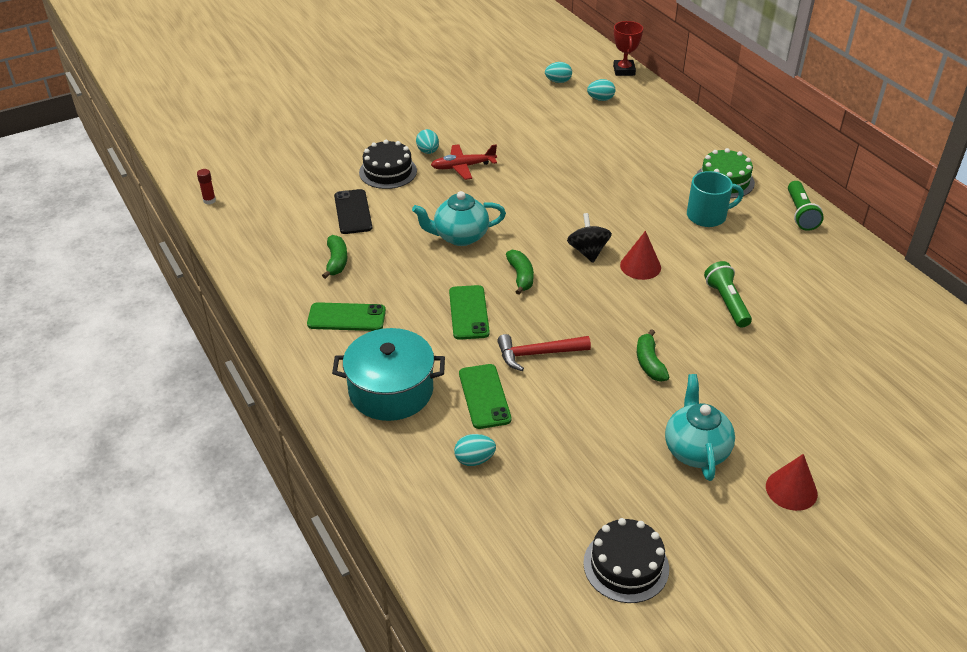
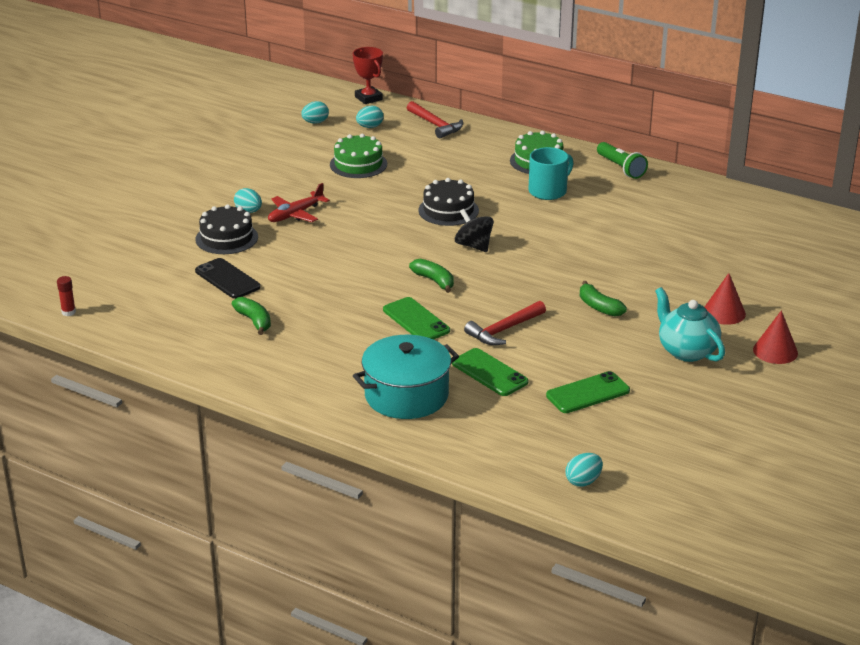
camera: 30 degrees left, 10 degrees down
(346, 317) = (310, 358): green phone -> green phone (588, 393)
(460, 236) = (349, 268): turquoise teapot -> none
(474, 459) = (524, 416): turquoise egg -> turquoise egg (583, 481)
(558, 133) = (358, 164): none -> green cake
(626, 565) = (703, 438): black cake -> black cake (448, 210)
(640, 266) = (528, 243): red cone -> red cone (724, 312)
(660, 114) = (435, 125): none -> red hammer
(727, 302) = (620, 247): green flashlight -> none

